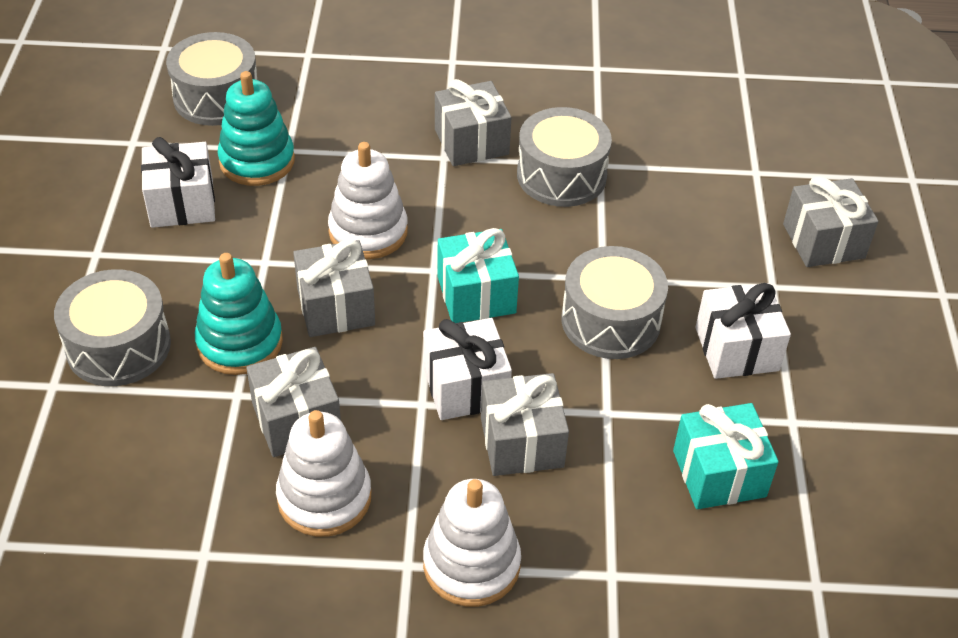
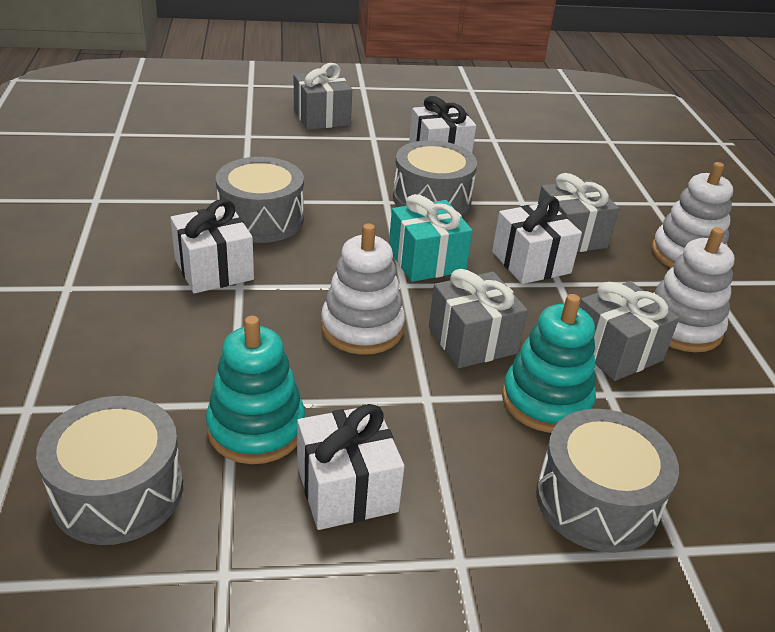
camera: 100 degrees left, 10 degrees down
(471, 142) = (214, 269): grey gift -> white gift
(719, 474) = (550, 164): turquoise gift -> none

